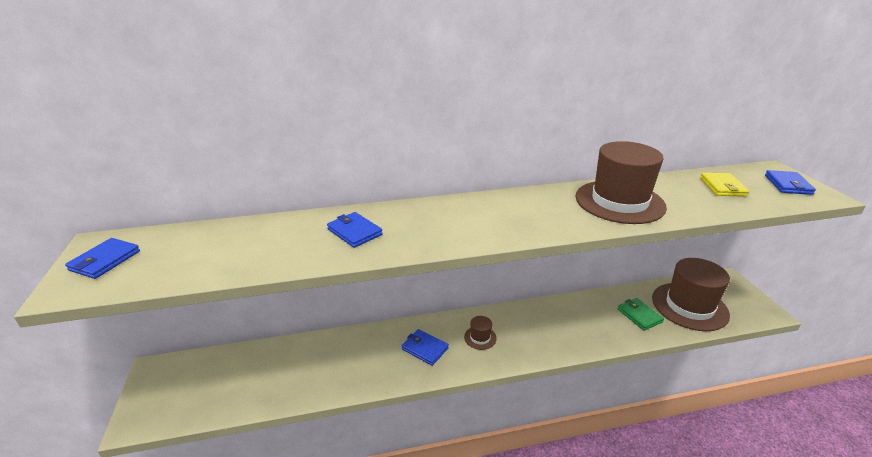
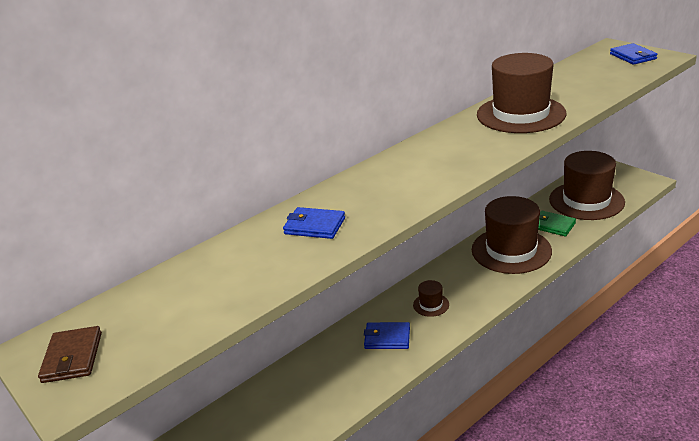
camera: 25 degrees left, 0 degrees up
(105, 261) = (72, 357): blue wallet -> brown wallet
(584, 321) = (511, 250): none -> brown hat
(722, 187) = (587, 74): yellow wallet -> none

